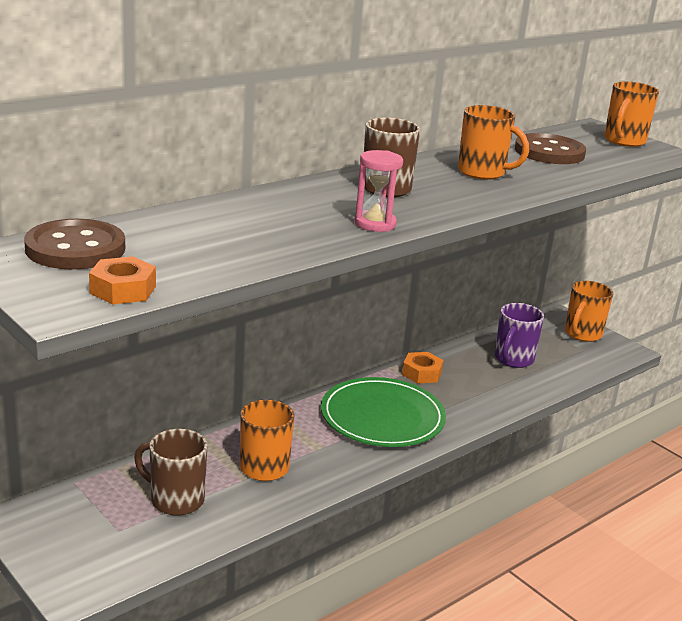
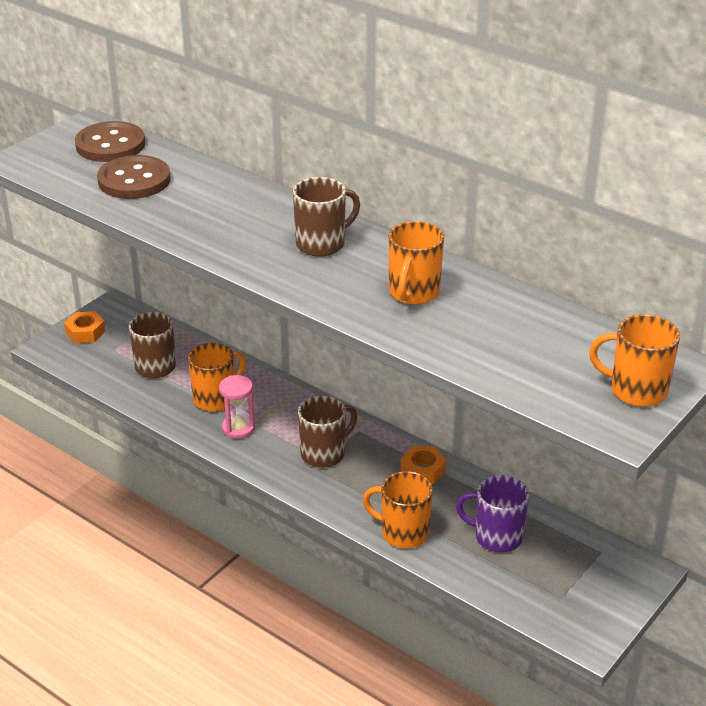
camera: 80 degrees right, 10 degrees up
(123, 290) = (52, 173): orange nut -> orange nut (85, 332)
(375, 224) = (227, 248): pink hourglass -> pink hourglass (238, 428)
(382, 417) = (324, 453): green plate -> brown mug
(549, 152) = (528, 333): brown button -> brown button (134, 180)
(582, 334) = (605, 596): orange mug -> orange mug (403, 533)

